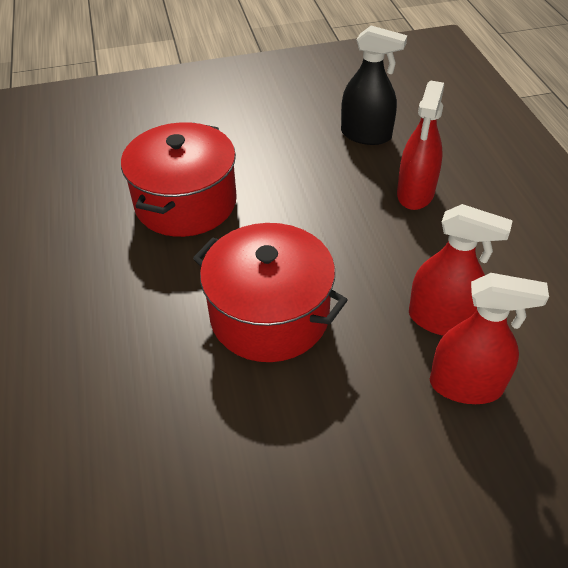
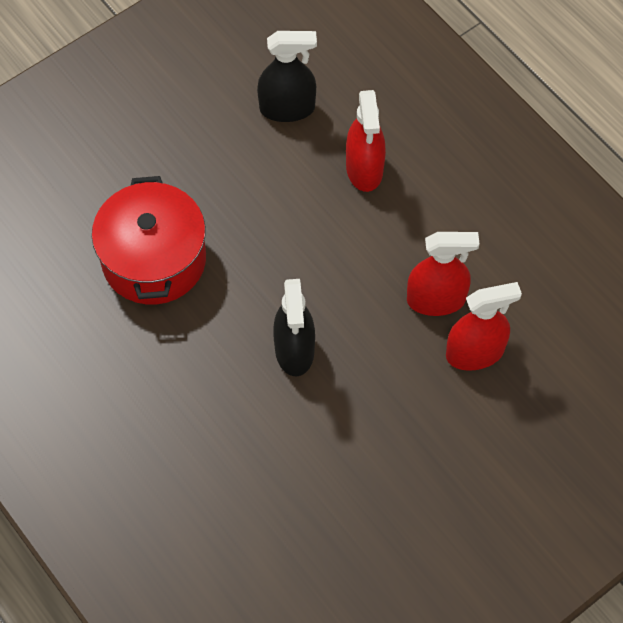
camera: 25 degrees left, 15 degrees up
(269, 315) = (294, 350): red pot -> black spray bottle

